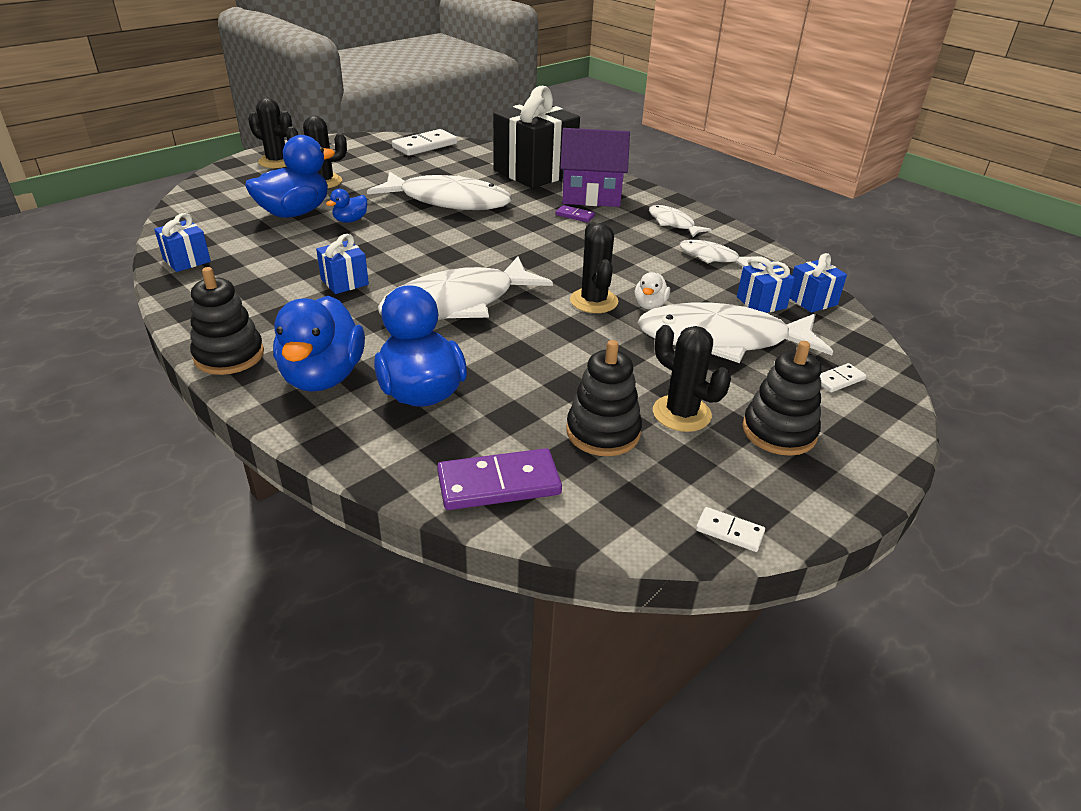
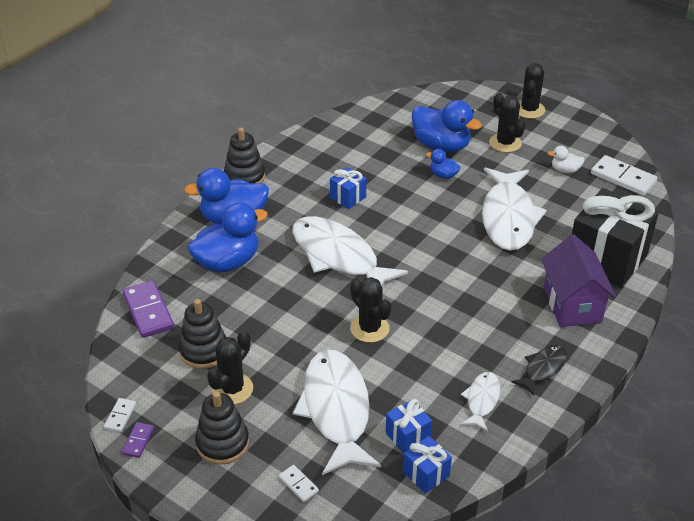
camera: 80 degrees right, 5 degrees up
(187, 260) = (348, 124): blue gift -> none
(575, 215) = (522, 299): purple domino -> purple domino (138, 441)
(594, 301) = (369, 328): black cactus -> black cactus turned 75 degrees clockwise
(650, 305) = (375, 362): white duck -> white duck (565, 170)
(673, 223) = (542, 369): white fish -> black fish

